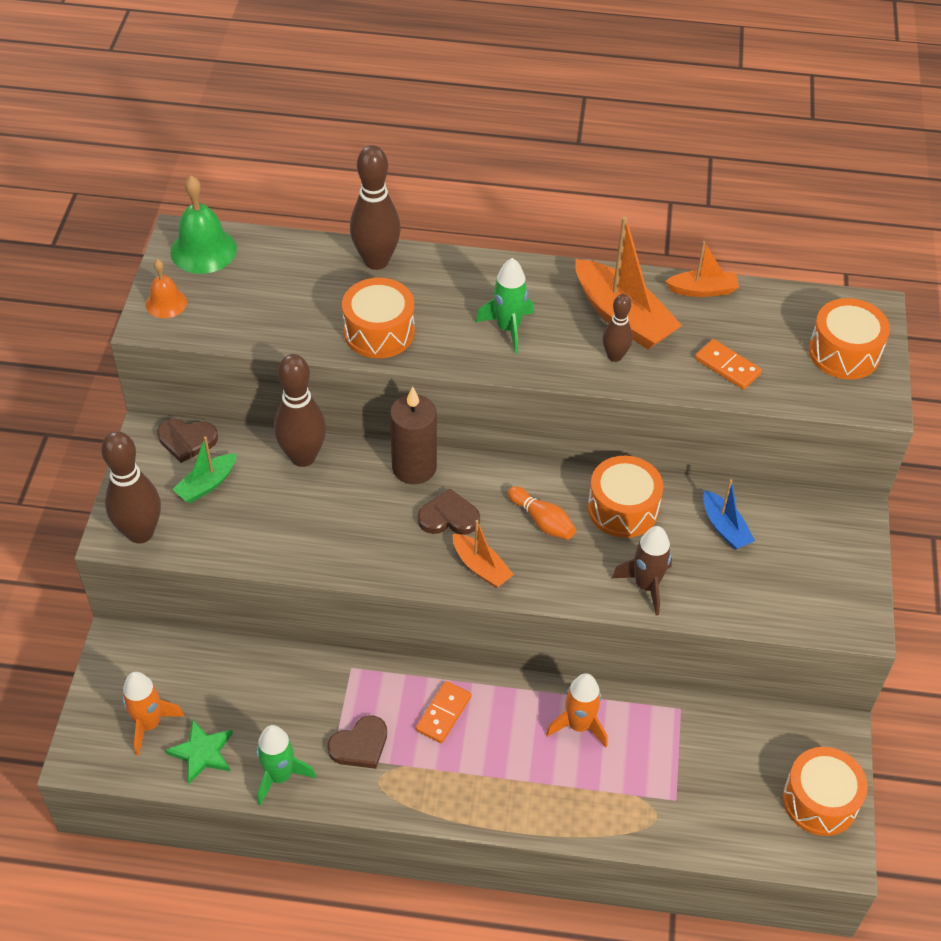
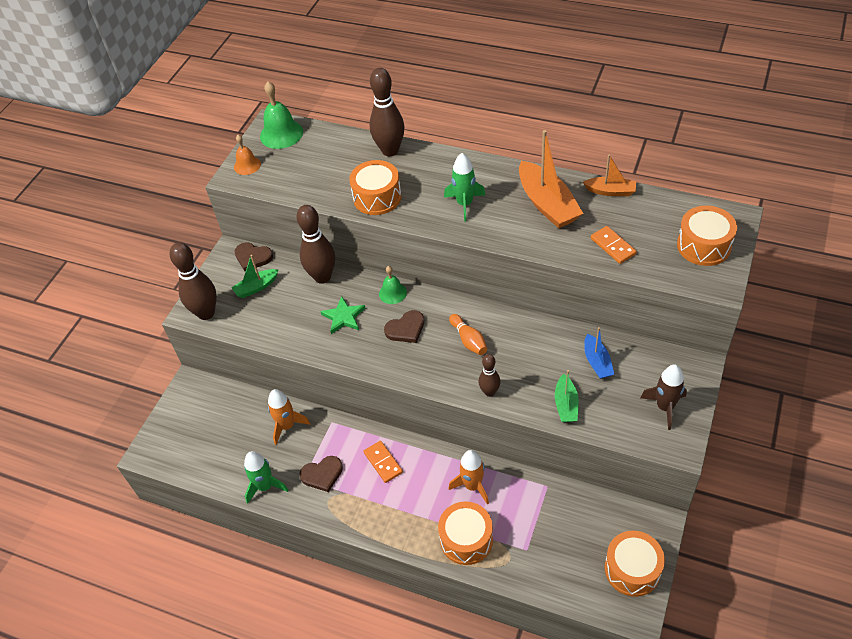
camera: 20 degrees right, 0 degrees up
(149, 724) = (194, 438): orange rocket -> orange rocket (287, 426)
(202, 753) = (221, 462): green star -> green star (344, 317)
(414, 467) = (392, 293): brown candle -> green bell
(443, 713) = (383, 462): orange domino -> orange domino turned 75 degrees counterclockwise
(449, 517) = (406, 329): brown heart -> brown heart turned 135 degrees clockwise
(481, 567) = (417, 366): orange boat -> none
(615, 356) = (533, 230): brown bowling pin -> brown bowling pin (489, 392)
(623, 508) = (527, 339): orange drum -> orange drum (466, 539)
(646, 585) = (529, 395): brown rocket -> brown rocket (665, 407)
(699, 591) = (566, 404): none -> green boat

